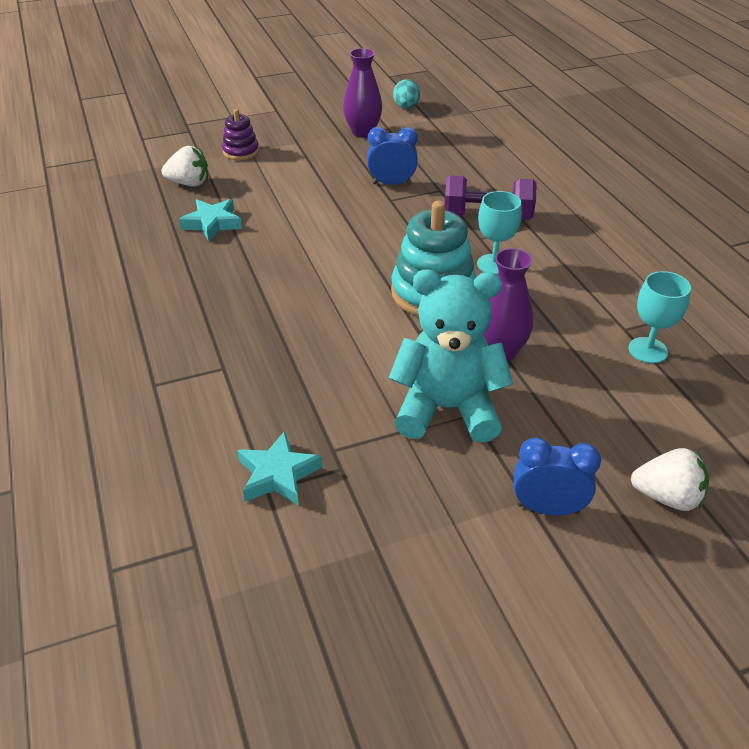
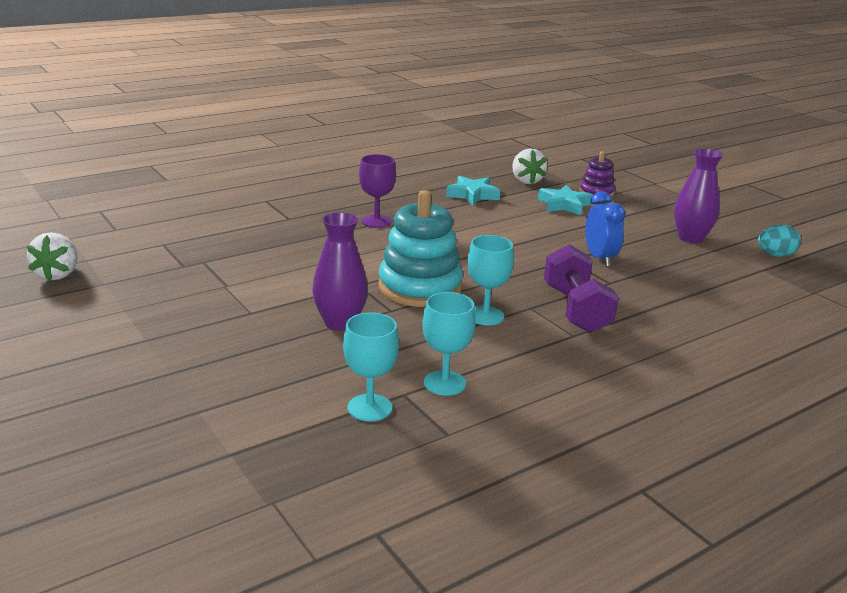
camera: 75 degrees right, 15 degrees down
(260, 300) = (376, 221): none -> purple goblet
(278, 474) = (178, 246): turquoise star -> turquoise star (564, 205)
(447, 409) = (255, 301): turquoise teddy bear -> none
(547, 508) = (136, 348): blue clock -> none
(607, 305) = (444, 383): none -> turquoise goblet
(667, 497) = (145, 410): white strawberry -> white strawberry (58, 274)

